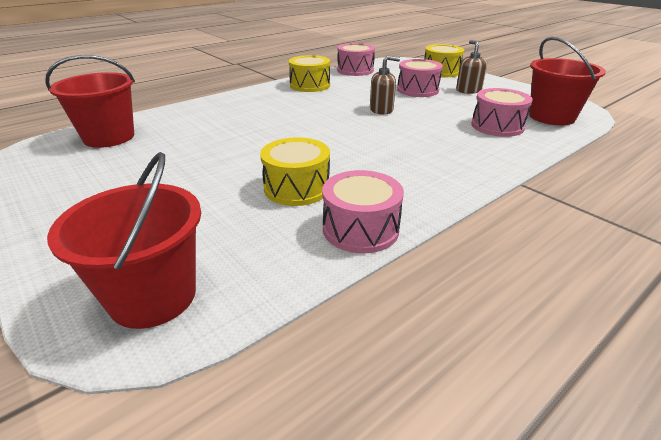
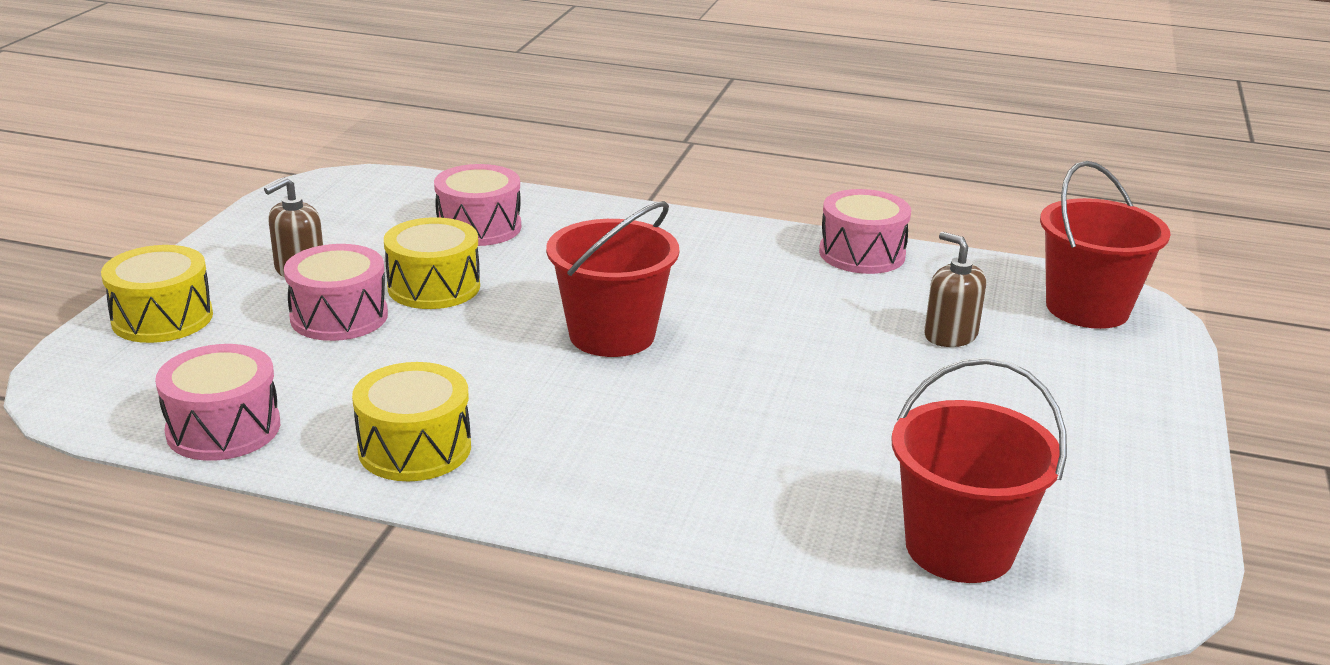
camera: 125 degrees left, 5 degrees down
(297, 188) = (843, 308): yellow drum -> yellow drum (434, 287)
(381, 110) = (499, 324): brown soap dispenser -> brown soap dispenser (950, 335)
(551, 117) = (395, 198): red bucket -> red bucket (612, 335)

